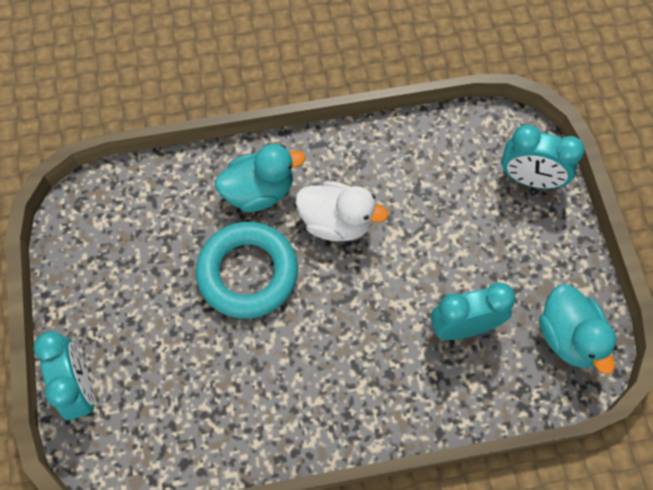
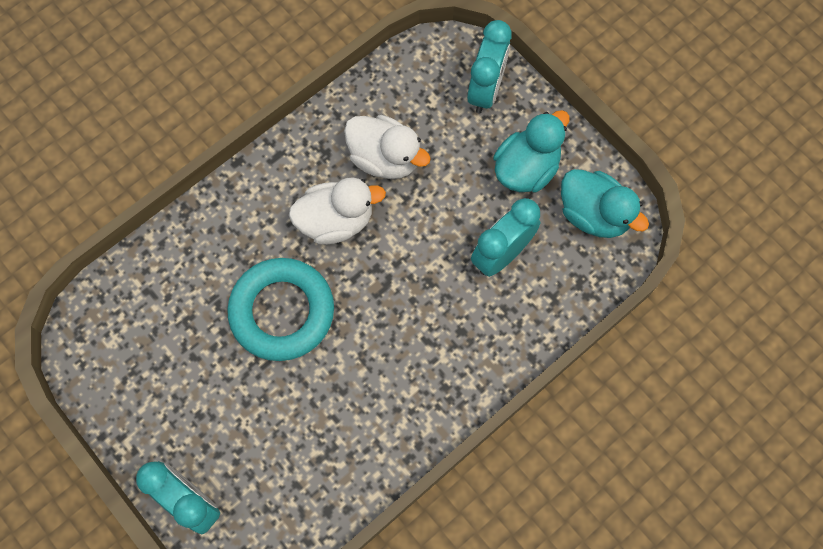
camera: 30 degrees left, 5 degrees up
(259, 191) = (247, 230): turquoise duck -> turquoise duck (526, 168)
(408, 192) = (385, 158): none -> white duck
(530, 179) = (486, 90): turquoise clock -> turquoise clock turned 60 degrees counterclockwise

